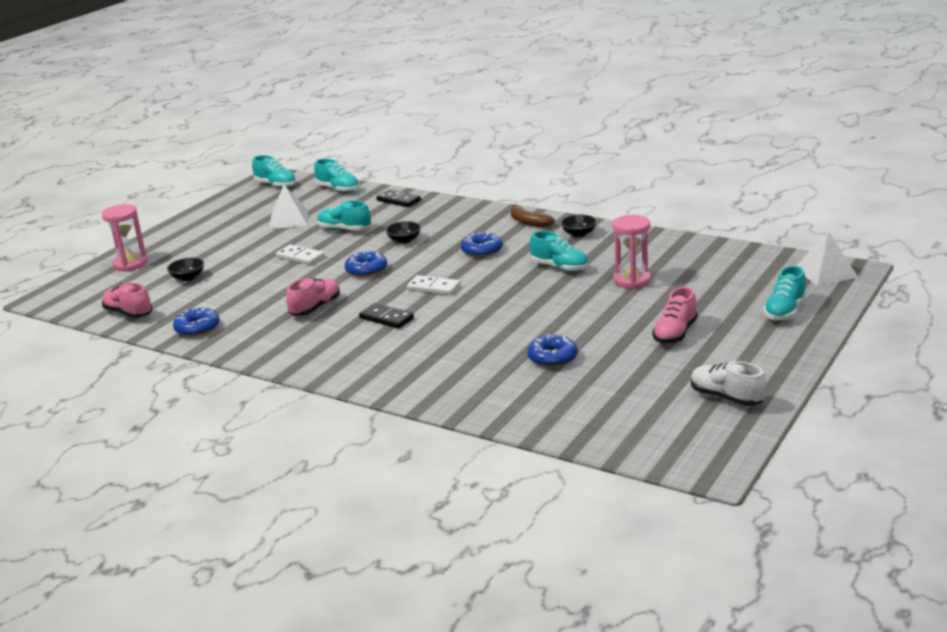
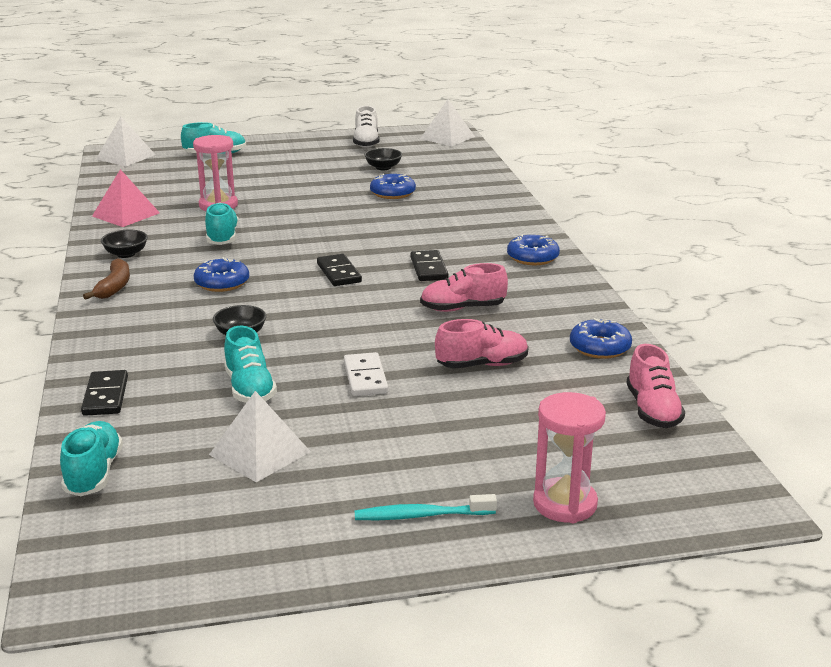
camera: 135 degrees left, 0 degrees up
(186, 236) = (422, 515): none -> turquoise toothbrush
(188, 278) = (524, 426): black bowl -> black bowl (383, 167)
(276, 185) = (118, 558): turquoise shoe -> none
(366, 270) = (345, 321): blue donut -> blue donut (532, 257)
(434, 288) = (339, 273): white domino -> black domino
(661, 247) = (126, 214): none -> pink pyramid
(675, 334) = (297, 172): pink shoe -> pink shoe (482, 365)
(683, 455) = (447, 137): none -> white pyramid

